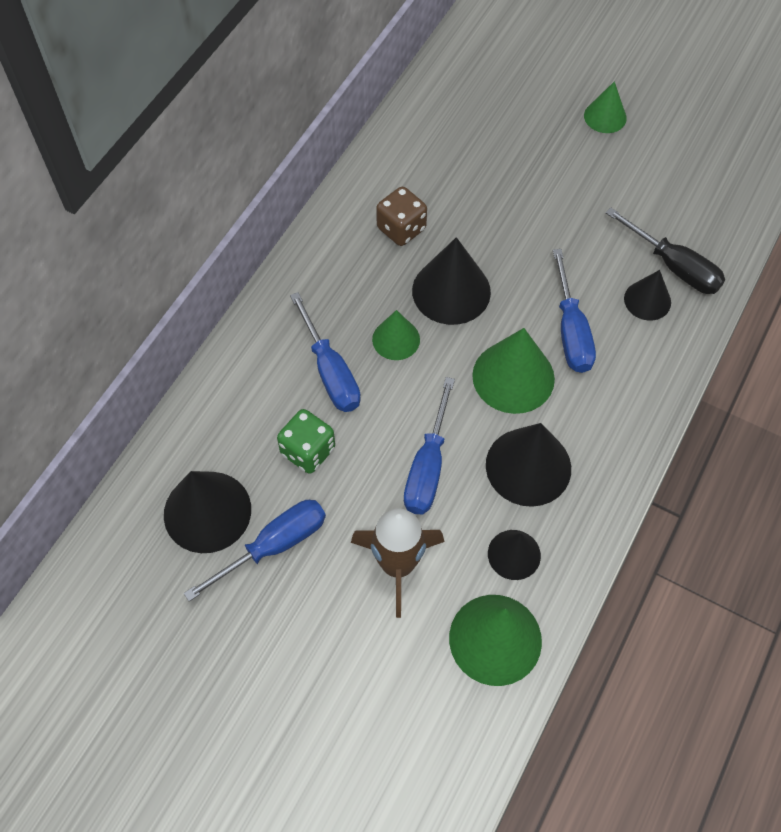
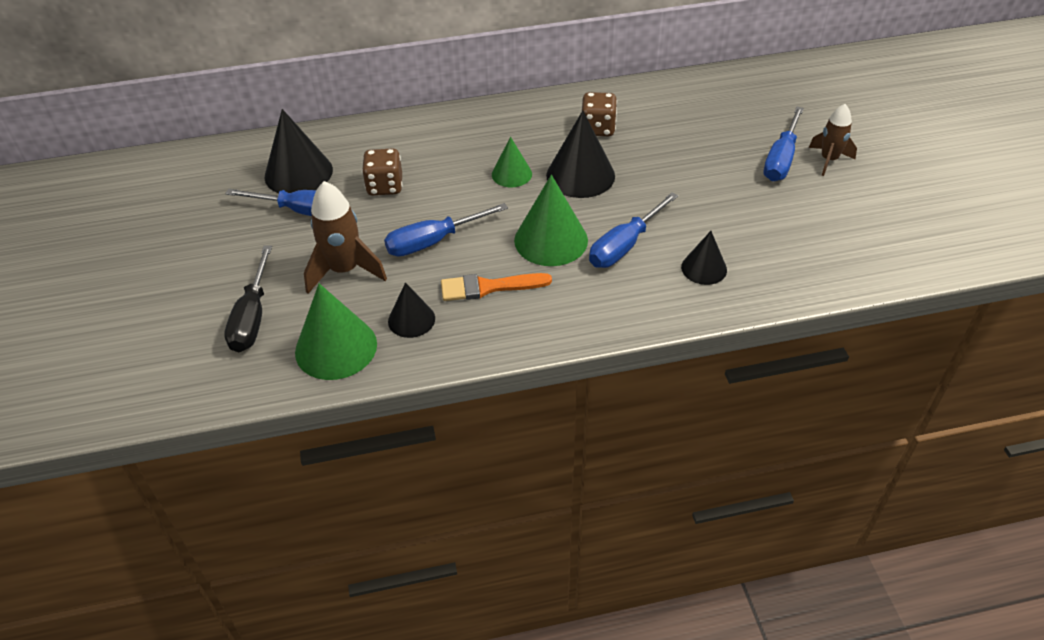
camera: 50 degrees right, 15 degrees down
(308, 451) = (385, 186): green dice -> brown dice
(330, 371) = (453, 162): blue screwdriver -> blue screwdriver (781, 159)
(528, 466) = (489, 287): black cone -> orange brush
(605, 116) = (828, 160): green cone -> brown rocket
(674, 266) = (753, 265): black screwdriver -> black screwdriver (252, 317)

